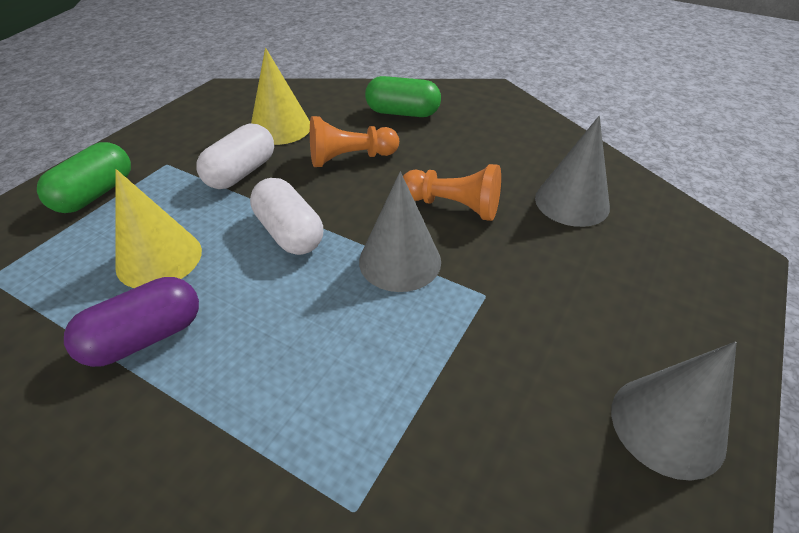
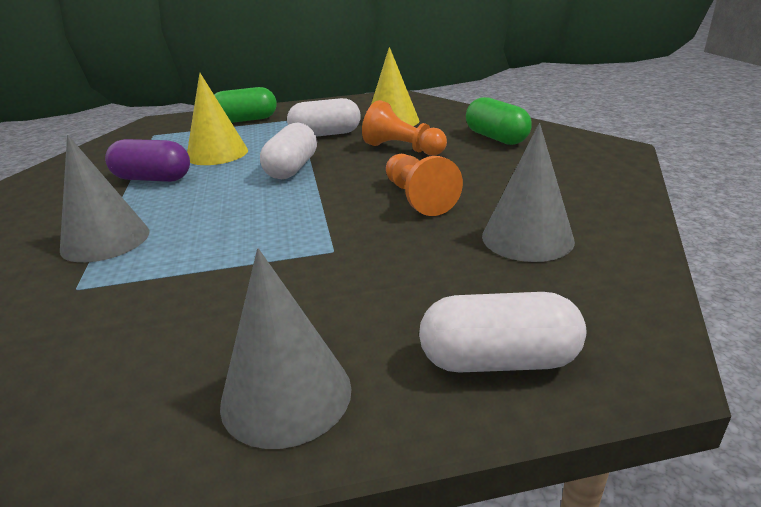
camera: 50 degrees right, 15 degrees down
(400, 261) = (320, 208): grey cone -> grey cone (105, 240)
(699, 304) = (498, 360): none -> white capsule

